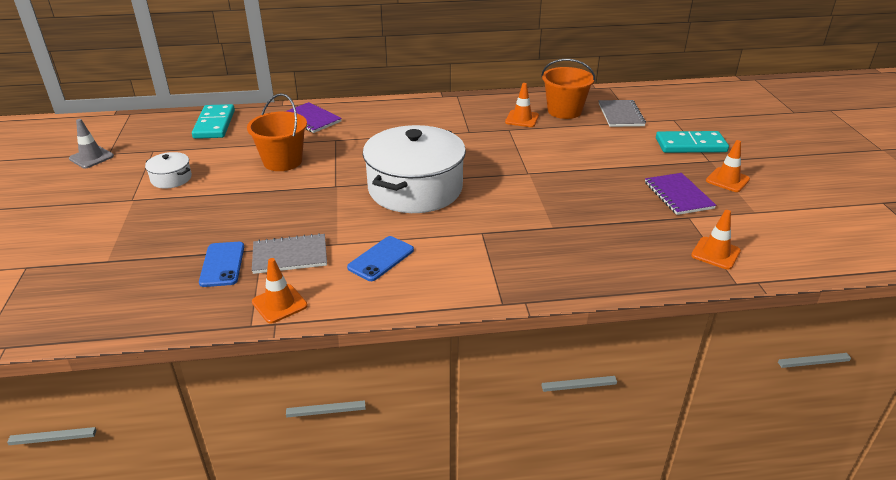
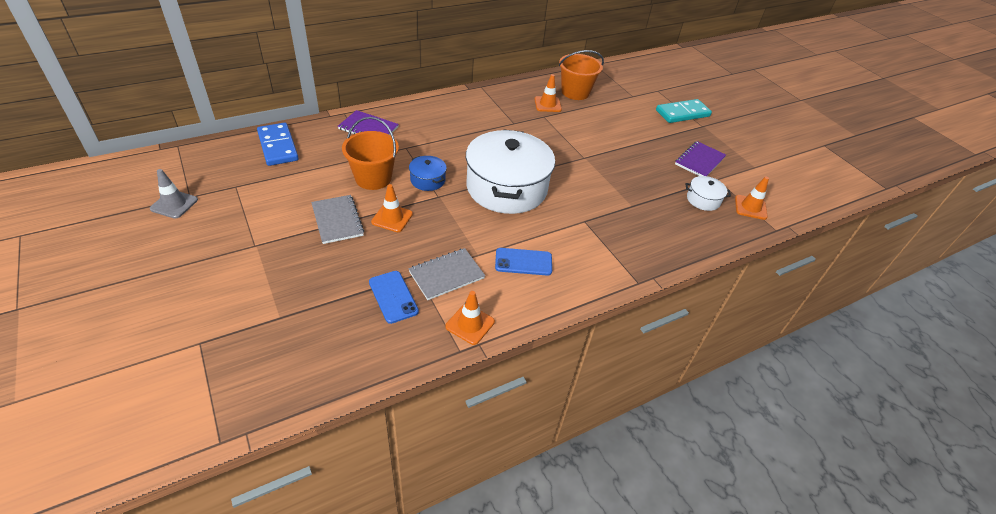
camera: 25 degrees left, 10 degrees up
(171, 178) = (278, 215): white pot -> white pot (703, 200)
(214, 124) = (277, 146): turquoise domino -> blue domino
(336, 170) = (427, 180): none -> blue pot
(381, 259) = (523, 262): blue phone -> blue phone turned 75 degrees clockwise
(621, 115) = (618, 91): grey notebook -> grey notebook (337, 220)
(678, 195) = (699, 161): purple notebook -> purple notebook turned 75 degrees clockwise
(727, 180) = (723, 141): orange traffic cone -> orange traffic cone (392, 218)

